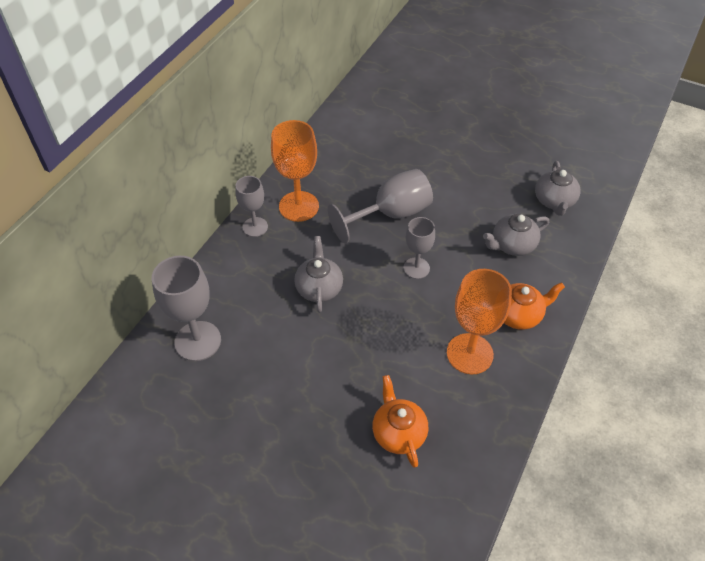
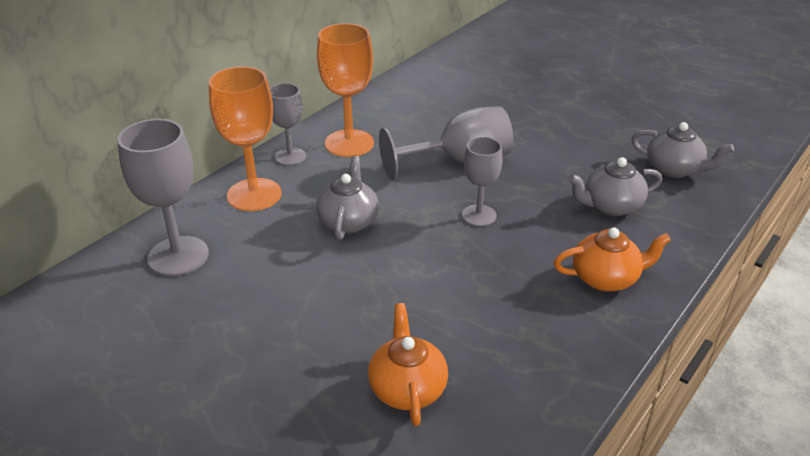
camera: 10 degrees right, 15 degrees down
(469, 354) = (529, 312): orange goblet -> orange goblet (254, 195)
(554, 201) = (674, 169): grey teapot -> grey teapot turned 75 degrees counterclockwise

